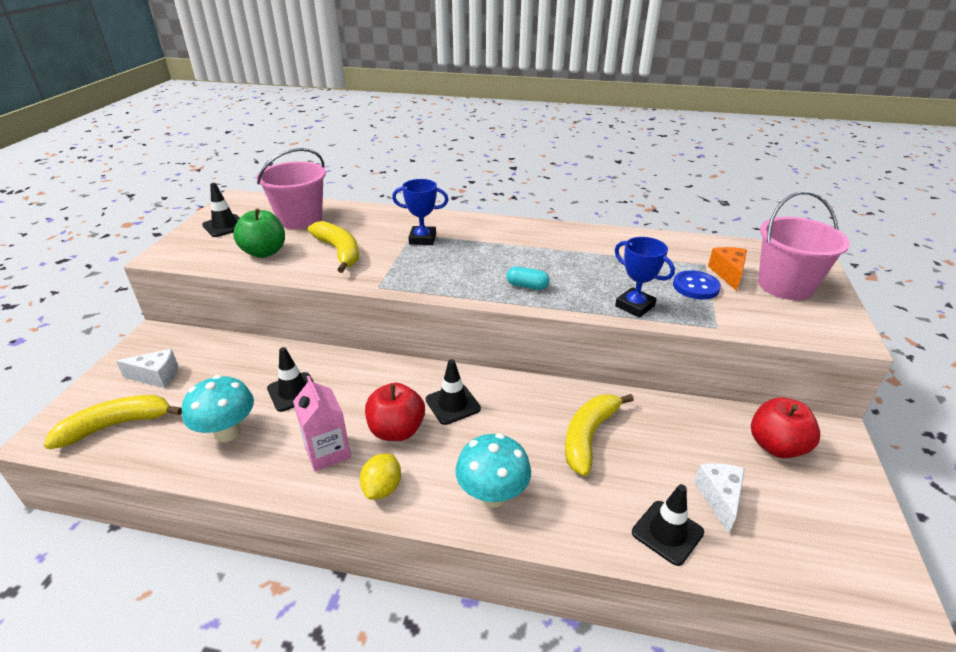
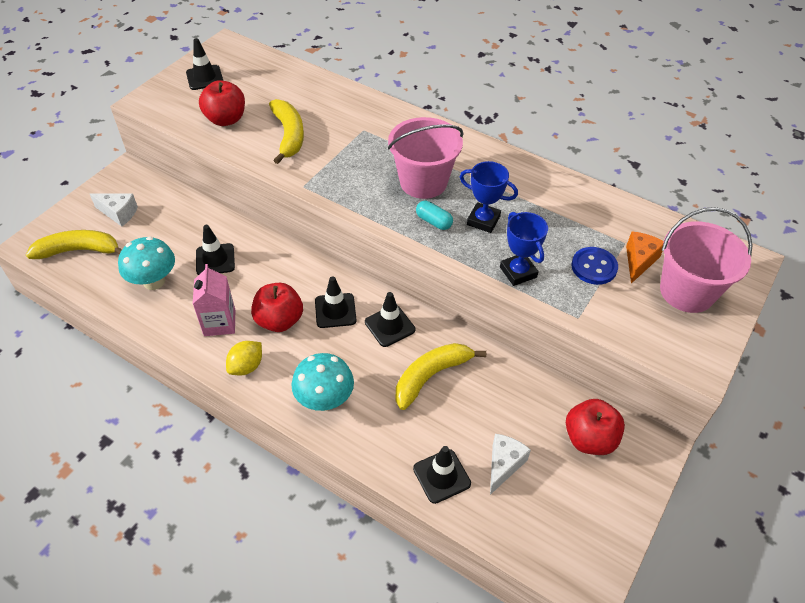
camera: 20 degrees right, 15 degrees up
(264, 252) = (226, 119): green apple -> red apple
(300, 219) = (272, 84): pink bucket -> pink bucket (423, 182)
(422, 239) = (370, 138): blue trophy -> blue trophy (483, 220)
(517, 402) = (390, 326): none -> black traffic cone

